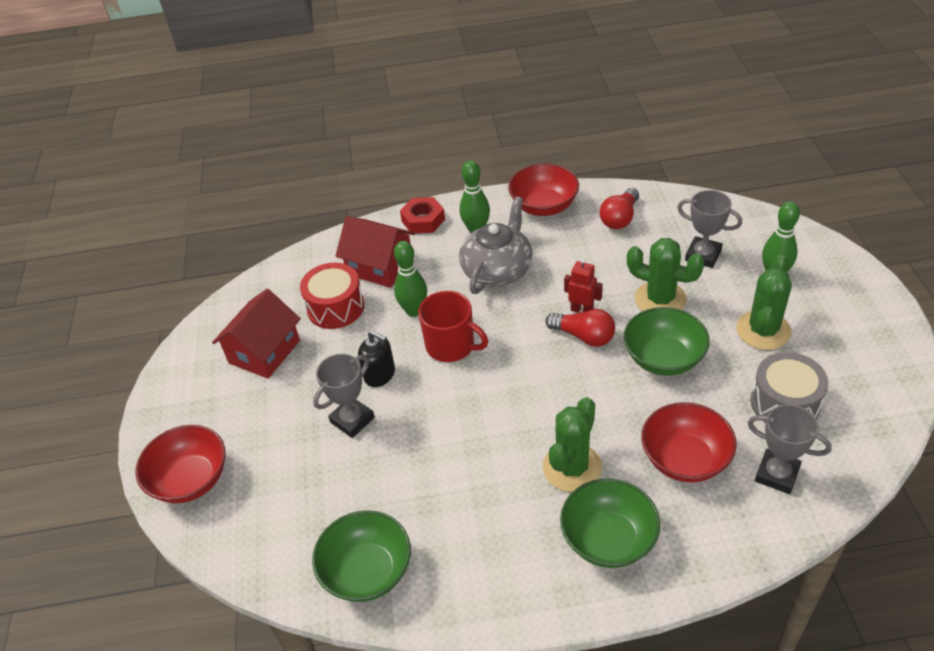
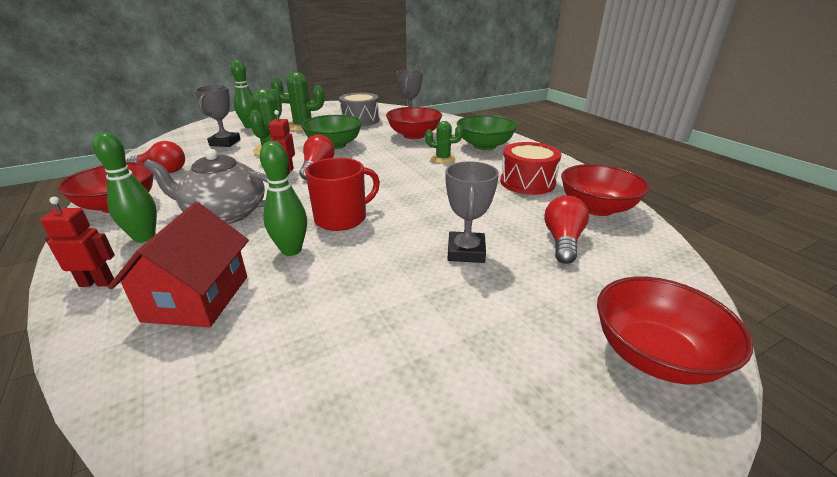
camera: 115 degrees left, 15 degrees down
(264, 351) = (397, 368): red house -> none
(328, 500) = (562, 241): none -> red light bulb
(335, 307) = (287, 317): red drum -> red drum (527, 182)
(352, 420) = (466, 252): grey trophy -> grey trophy turned 75 degrees clockwise
(367, 572) = (597, 208): green bowl -> red bowl
(379, 374) = (397, 250): black soap dispenser -> none
(423, 220) = (97, 283): red nut -> red robot
(451, 346) = (342, 218): red mug -> red mug turned 45 degrees clockwise
(572, 467) = (443, 159): green cactus -> green cactus, size x0.61

